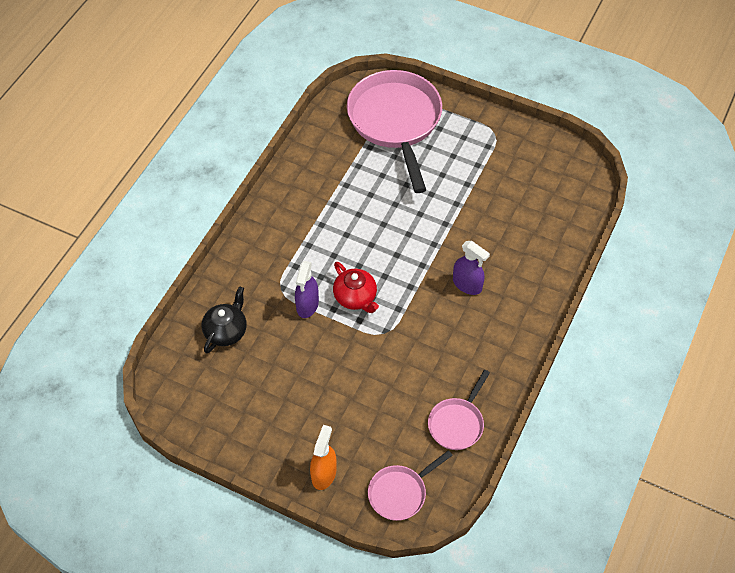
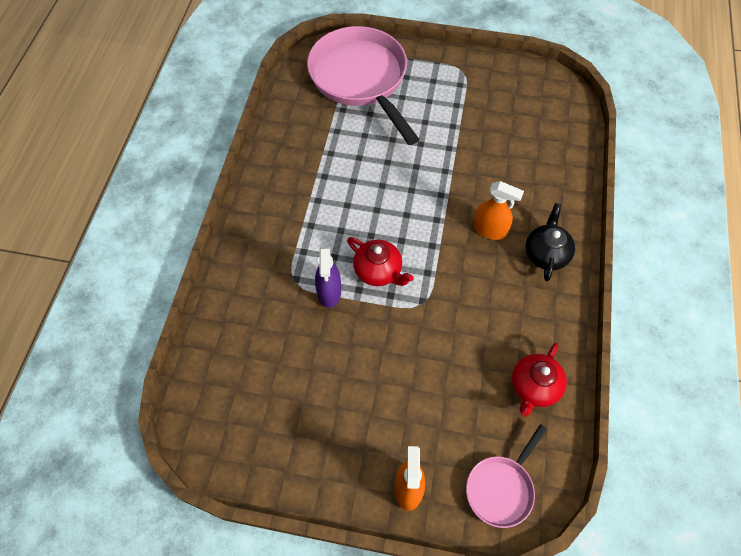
camera: 15 degrees left, 5 degrees up
(226, 331) = (247, 343): black teapot -> black teapot (546, 253)
(457, 423) = (534, 387): pink pan -> red teapot
(467, 284) = (490, 230): purple spray bottle -> orange spray bottle

